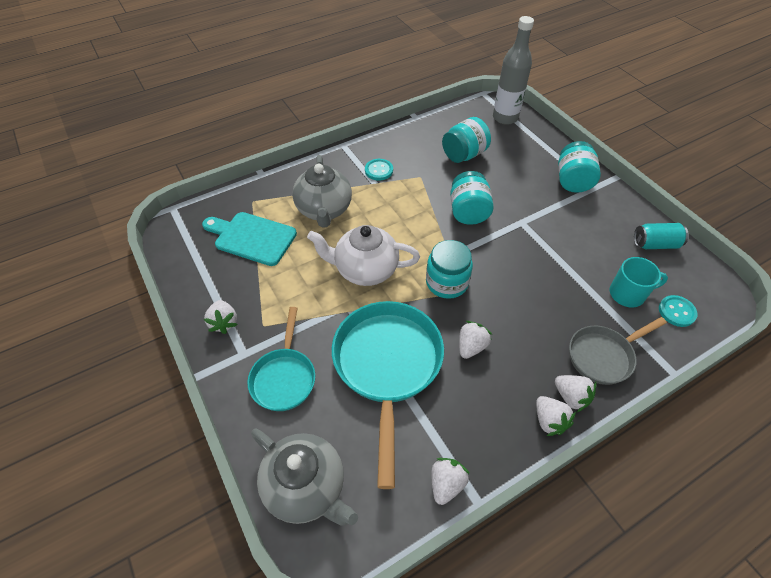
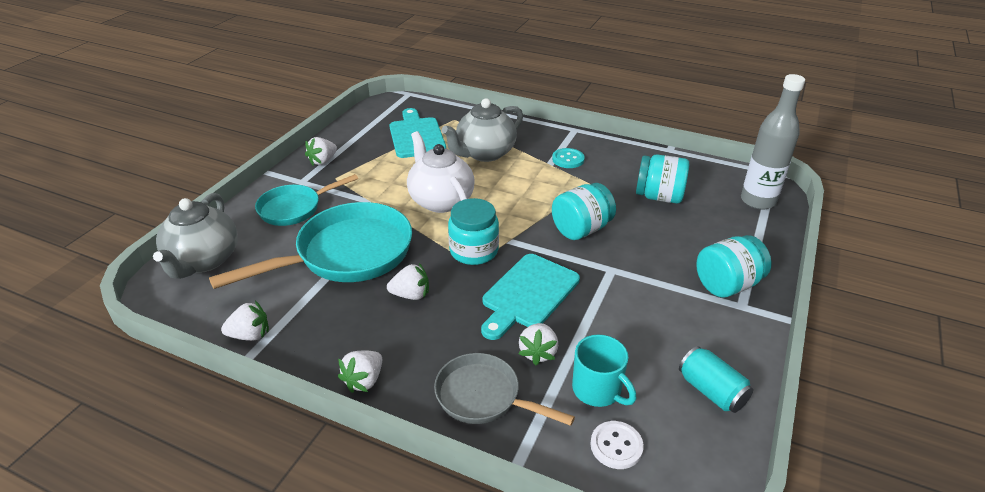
camera: 55 degrees right, 15 degrees down
(517, 278) = (528, 294): none -> turquoise cutting board
(571, 397) = (406, 388): white strawberry -> white strawberry (538, 352)
(676, 312) = (616, 446): turquoise button -> white button

